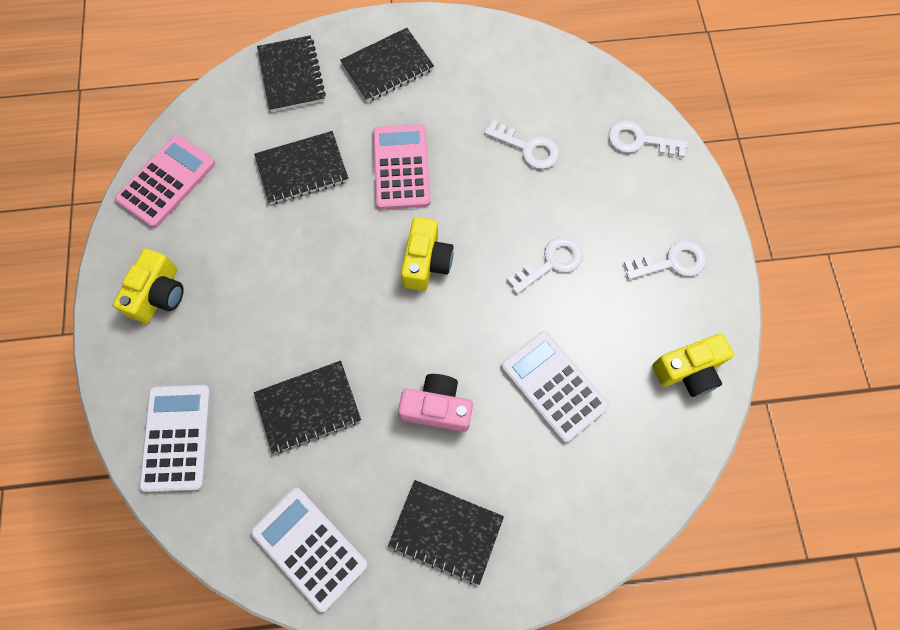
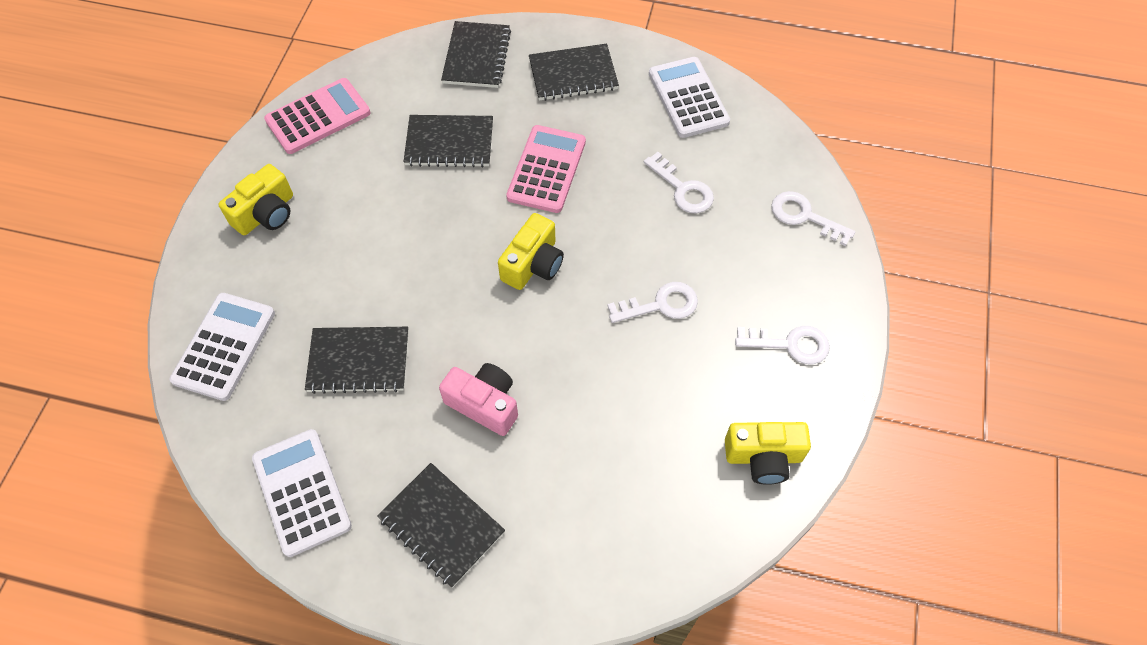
camera: 20 degrees right, 10 degrees down
(554, 386) = (612, 424): white calculator -> white calculator (688, 98)

